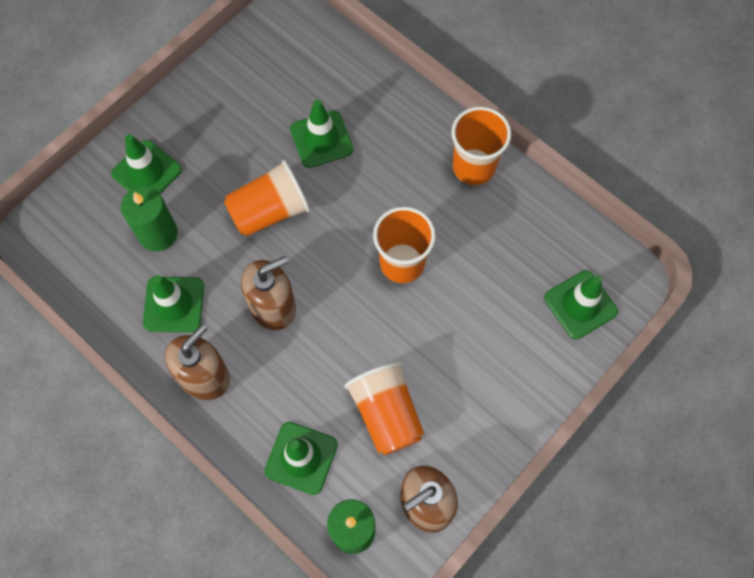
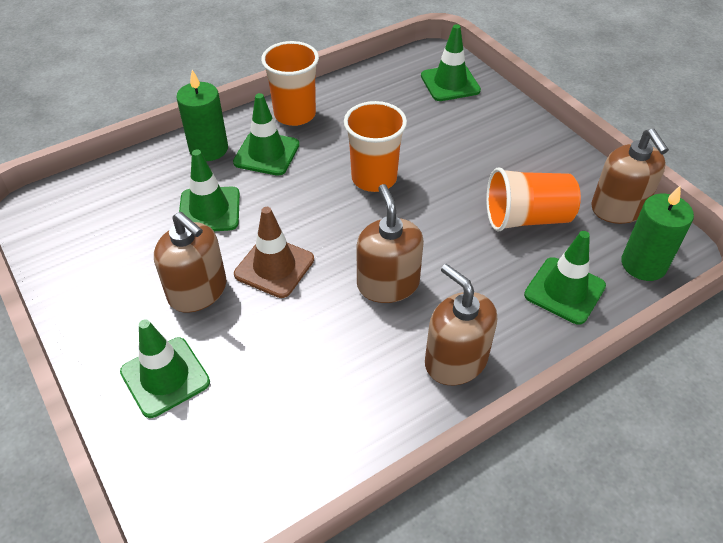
camera: 75 degrees left, 20 degrees down
(158, 234) = (257, 378): green candle -> green candle (208, 149)
(174, 304) = (357, 376): green traffic cone -> green traffic cone (266, 153)
(230, 163) = (198, 291): none -> brown soap dispenser
(270, 211) = (274, 267): orange cup -> brown traffic cone

